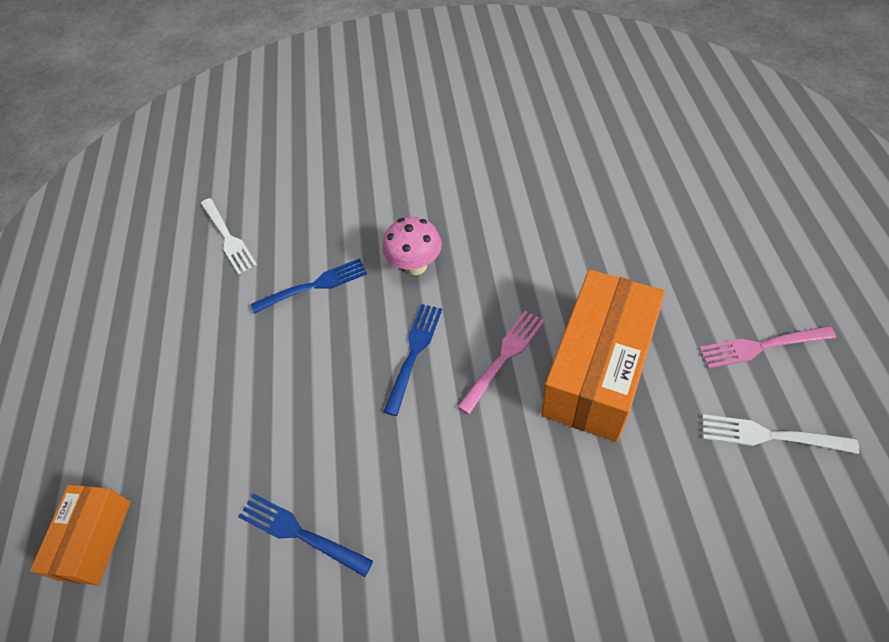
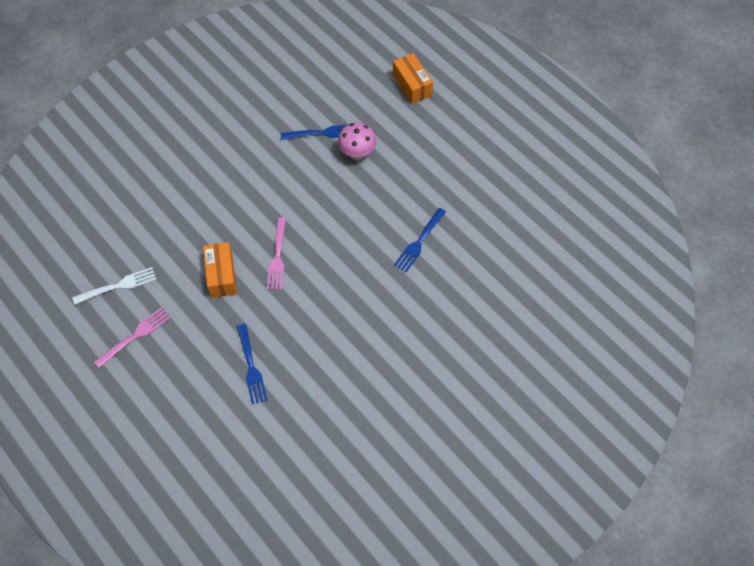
camera: 140 degrees right, 5 degrees up
(227, 237) = (505, 243): white fork -> none
(414, 354) = (329, 234): blue fork -> blue fork (251, 366)
(415, 265) = (367, 286): pink mushroom -> pink mushroom (357, 154)
(597, 371) = (221, 275): orange box -> orange box, size x0.56

